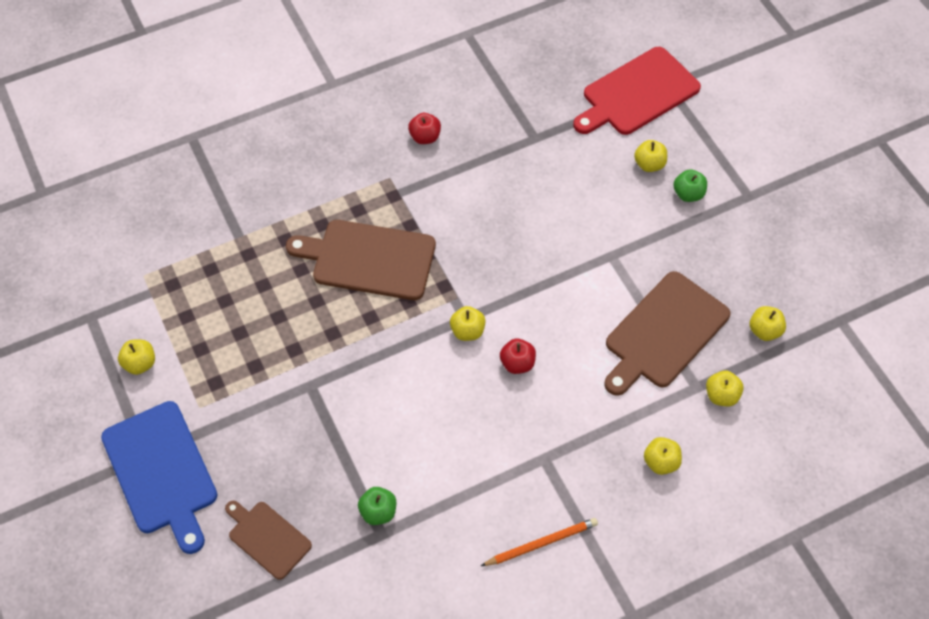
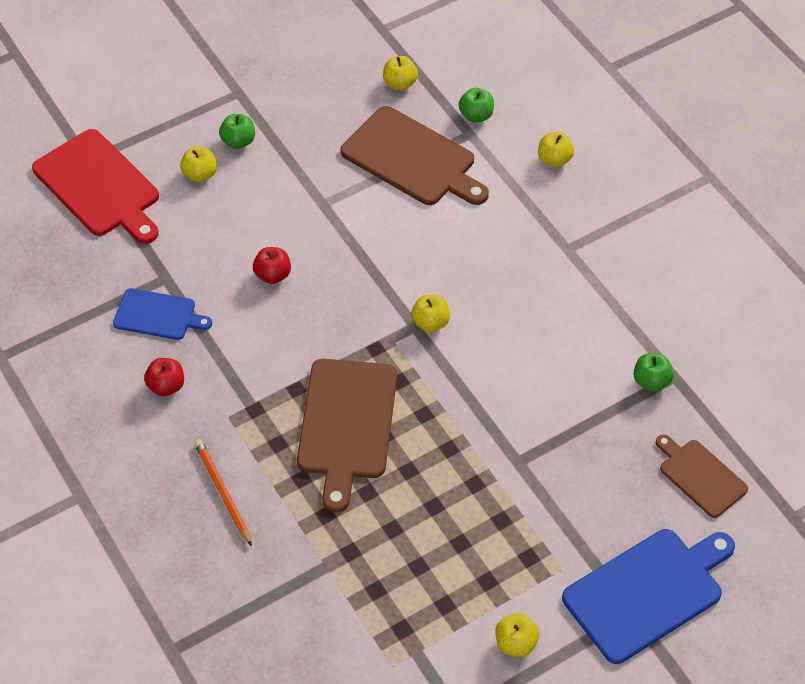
camera: 95 degrees left, 5 degrees down
(267, 538) = (700, 476): brown cutting board -> brown cutting board turned 105 degrees clockwise
(496, 132) = (158, 315): none -> blue cutting board
(517, 363) = (463, 276): red apple -> red apple (273, 275)
(541, 543) = (655, 246): orange pencil -> orange pencil (222, 492)
(721, 395) = (476, 115): yellow apple -> green apple

